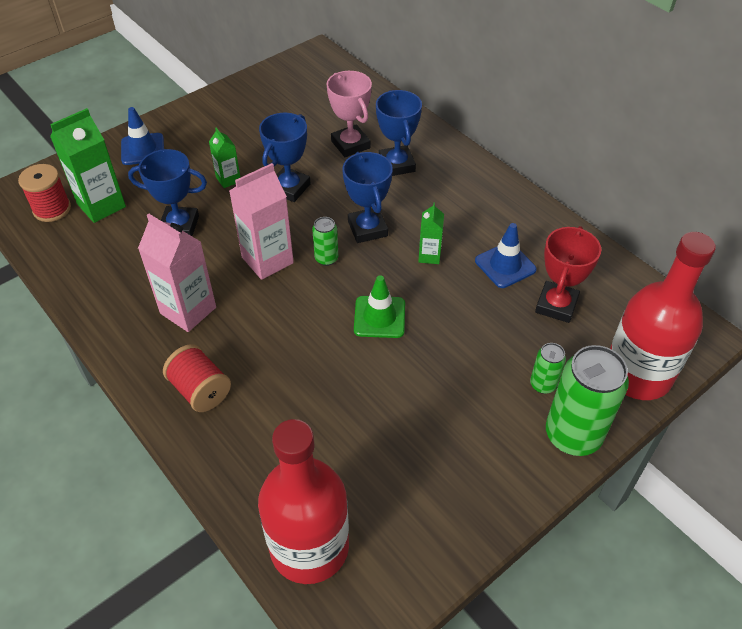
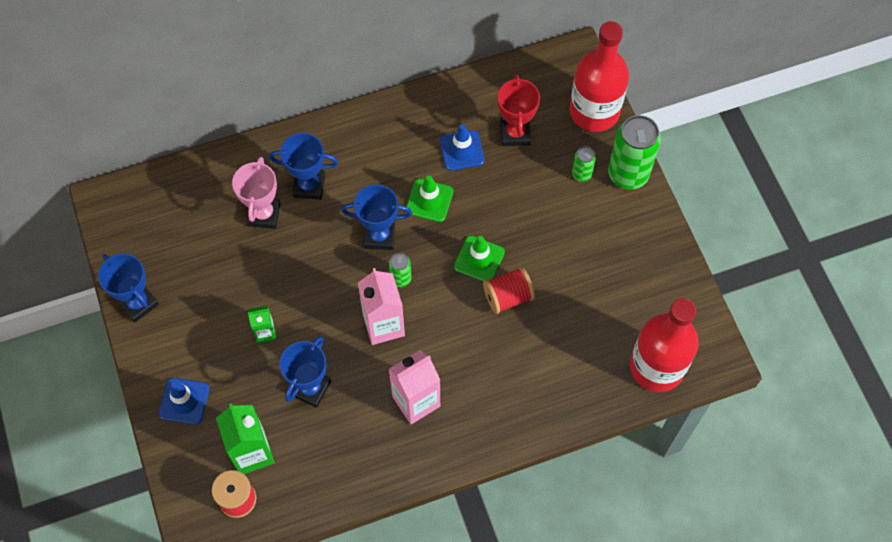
camera: 70 degrees left, 15 degrees up
(200, 390) = (502, 409): red spool -> red spool (508, 297)
(289, 188) = (300, 283): blue trophy -> blue trophy (138, 303)
(350, 144) = (264, 214): pink trophy -> pink trophy turned 75 degrees counterclockwise
(429, 256) = (429, 200): green carton -> green traffic cone
(556, 305) = (515, 133): red trophy -> red trophy turned 45 degrees clockwise

